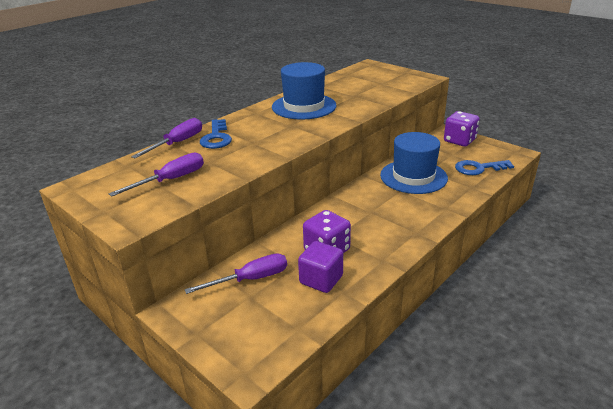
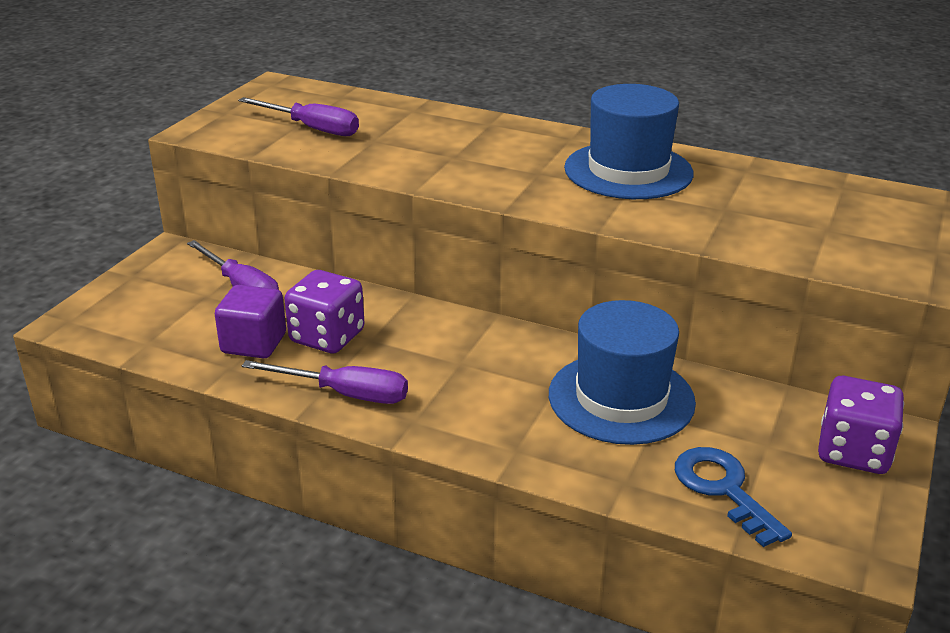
camera: 70 degrees right, 0 degrees up
(177, 143) = (422, 109): purple screwdriver -> purple screwdriver (345, 394)
(216, 137) = (455, 129): blue key -> none

